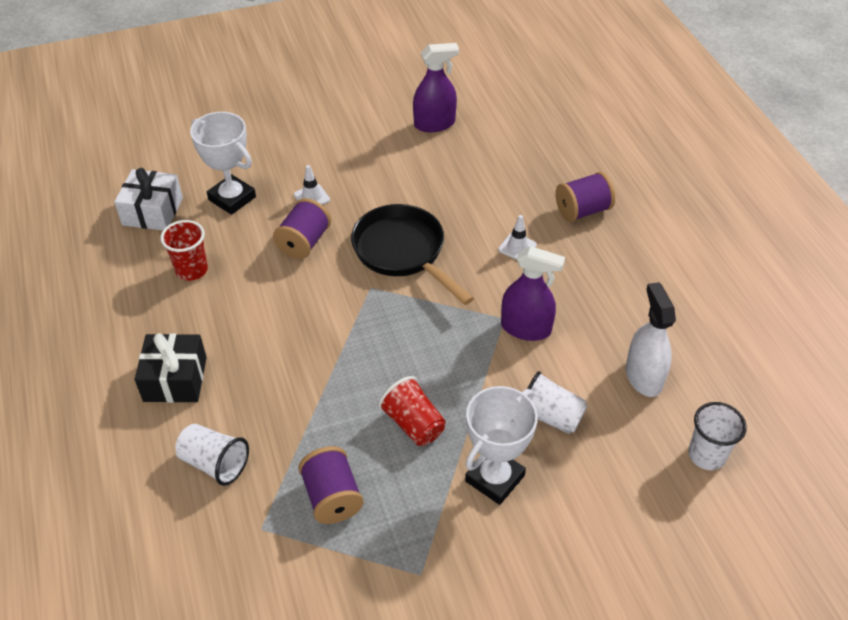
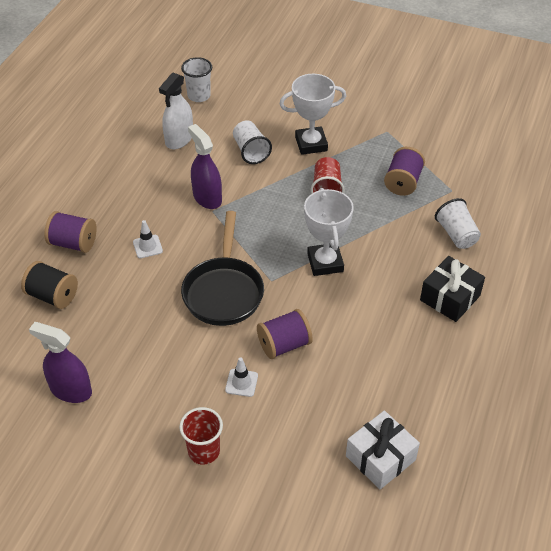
camera: 140 degrees left, 0 degrees up
(191, 270) = (385, 375): red cup -> red cup (204, 451)
(232, 198) = (305, 426): white trophy -> white trophy (325, 262)
(536, 166) = (53, 296): none -> black spool

